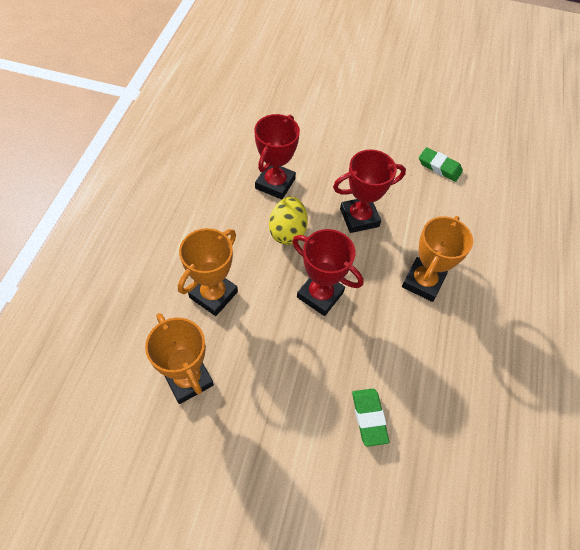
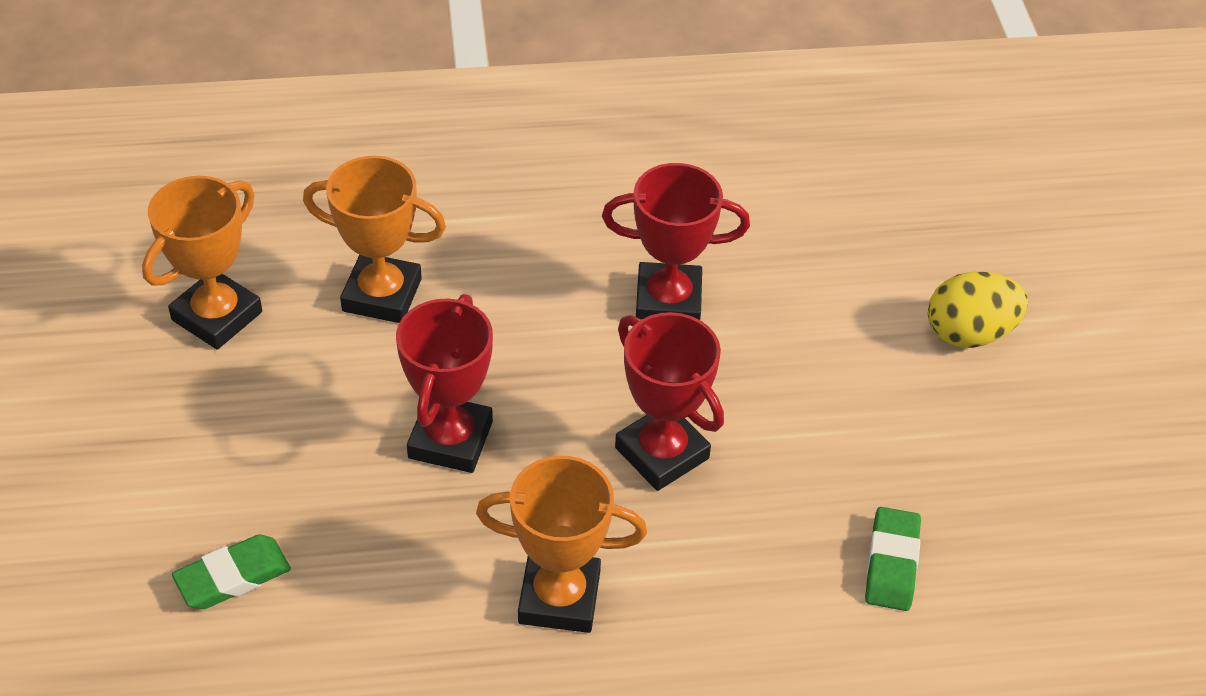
camera: 70 degrees right, 10 degrees down
(287, 232) = (565, 353): yellow egg -> yellow egg (969, 333)

